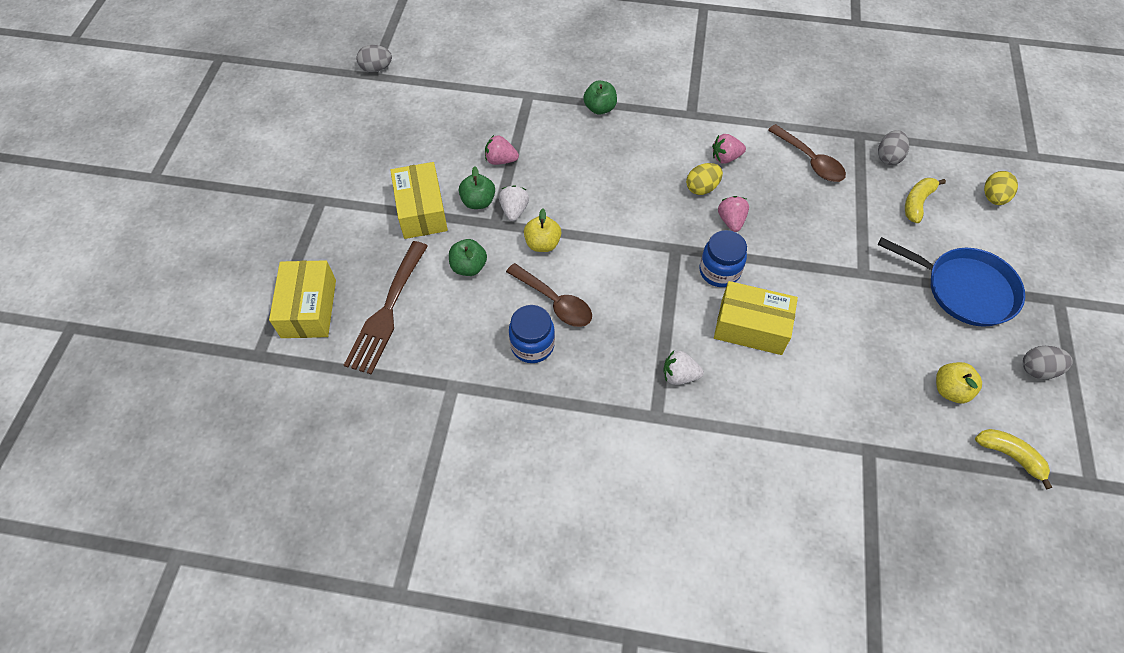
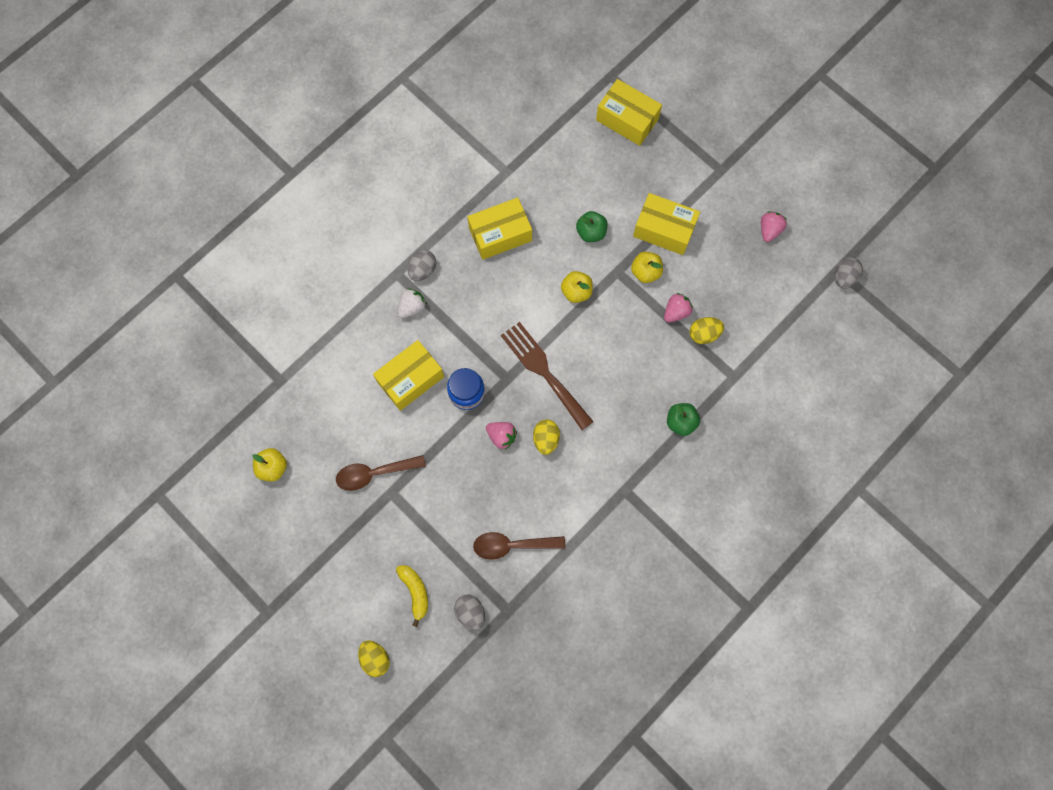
camera: 125 degrees right, 15 degrees up
(387, 312) = (590, 163): brown fork -> brown fork (543, 371)
(478, 202) = (645, 272): green apple -> yellow apple
(506, 131) = (704, 334): none -> yellow egg
(514, 210) = (620, 291): white strawberry -> none
(532, 345) = (500, 234): blue jar -> yellow box
(555, 302) = (522, 269): brown spoon -> brown spoon (374, 473)
(725, 157) = (561, 481): pink strawberry -> pink strawberry (769, 230)
(965, 289) = (325, 553): blue pan -> none
(1010, 456) = (209, 462): yellow banana -> none
(1037, 369) = (239, 540): grey egg -> grey egg (423, 270)

